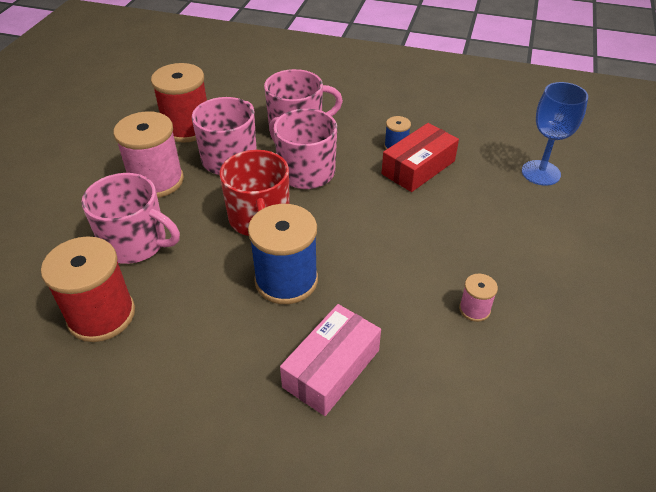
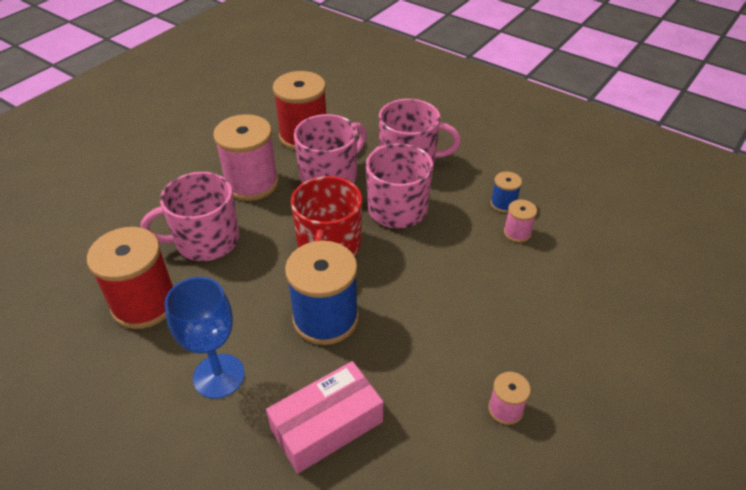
camera: 20 degrees right, 0 degrees up
(136, 243) = (206, 241): pink mug -> pink mug turned 120 degrees clockwise
(418, 167) = (517, 233): red box -> pink spool
(541, 173) = (655, 273): blue goblet -> blue goblet (219, 376)

